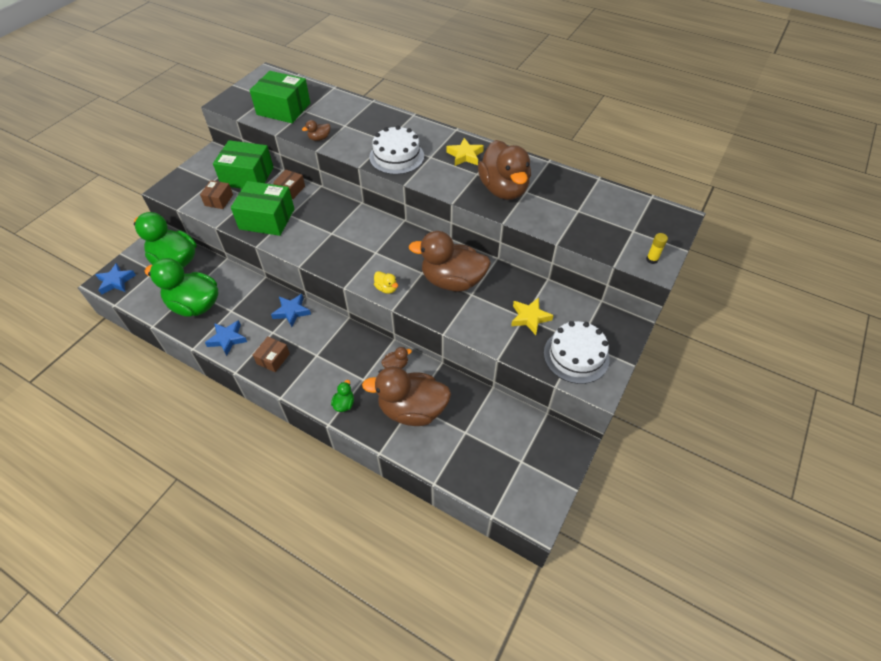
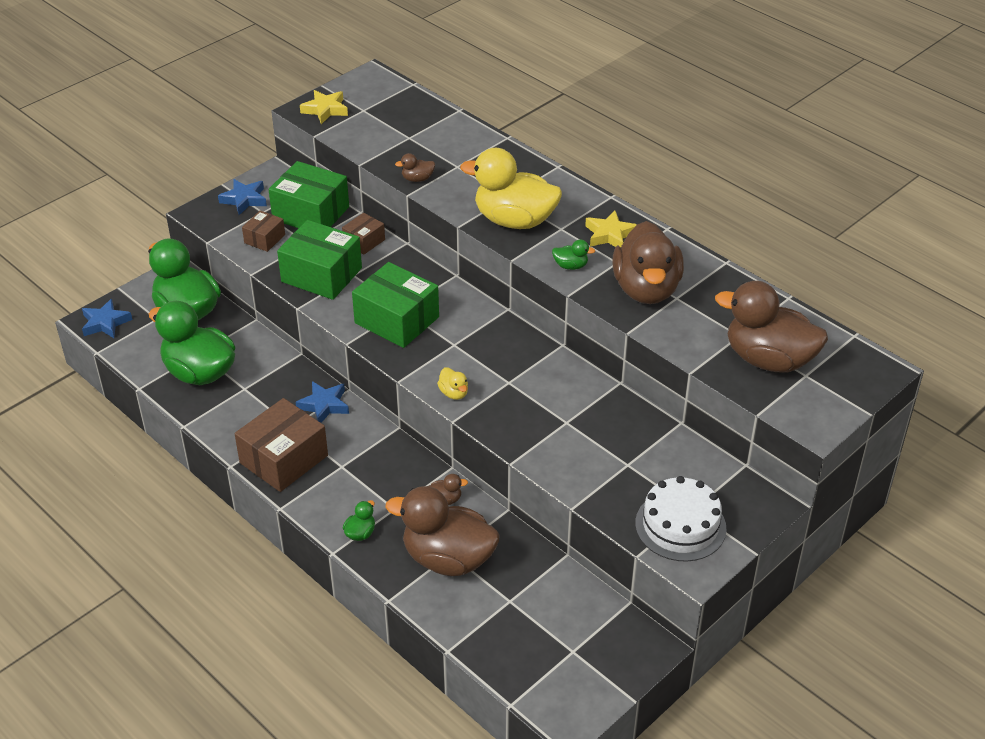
camera: 15 degrees right, 10 degrees down
(227, 339) = (231, 423): blue star -> blue star (244, 200)
(273, 358) = (284, 459): brown box -> brown box, size x1.90
(283, 109) = (381, 130): green box -> green box (397, 320)
(396, 156) = (514, 220): white cake -> yellow duck
(446, 182) = (570, 266): none -> green duck
(452, 281) = (546, 400): brown duck -> brown duck (768, 360)
(529, 318) = (635, 467): yellow star -> yellow star (325, 110)
(652, 259) = (814, 416): yellow glue stick -> none

